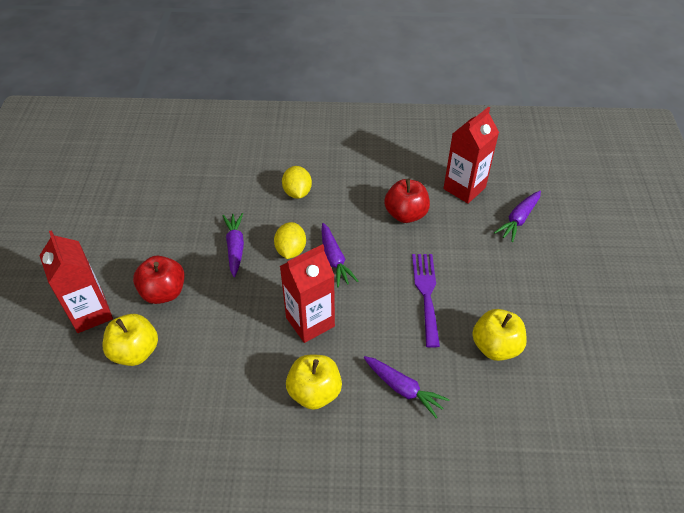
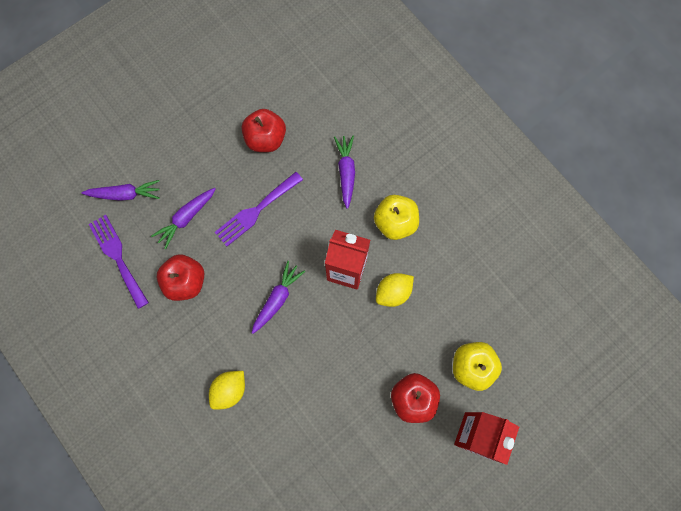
camera: 130 degrees left, 25 degrees up
(235, 247) = (328, 386): purple carrot -> purple carrot (186, 218)
(291, 250) = (295, 340): yellow lemon -> yellow lemon (393, 292)
(464, 188) = (118, 257): red carton -> purple fork
(495, 347) = (265, 139): yellow apple -> red apple

